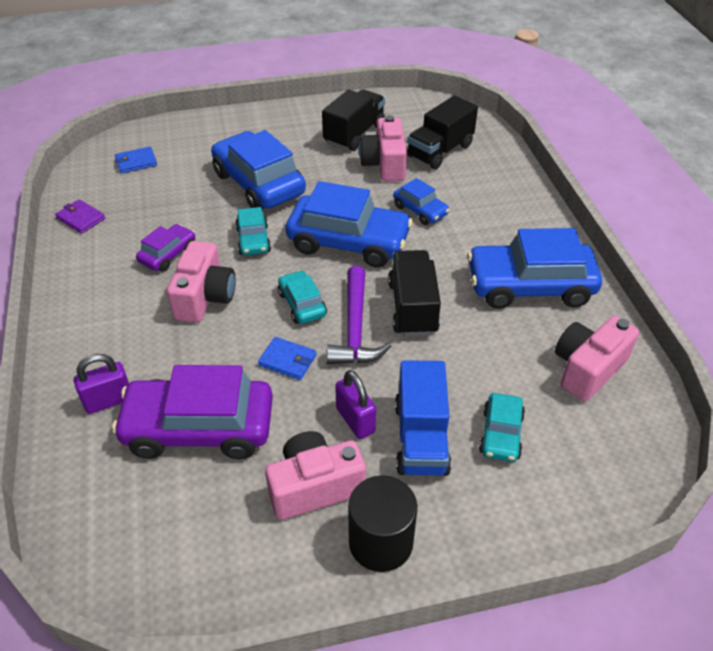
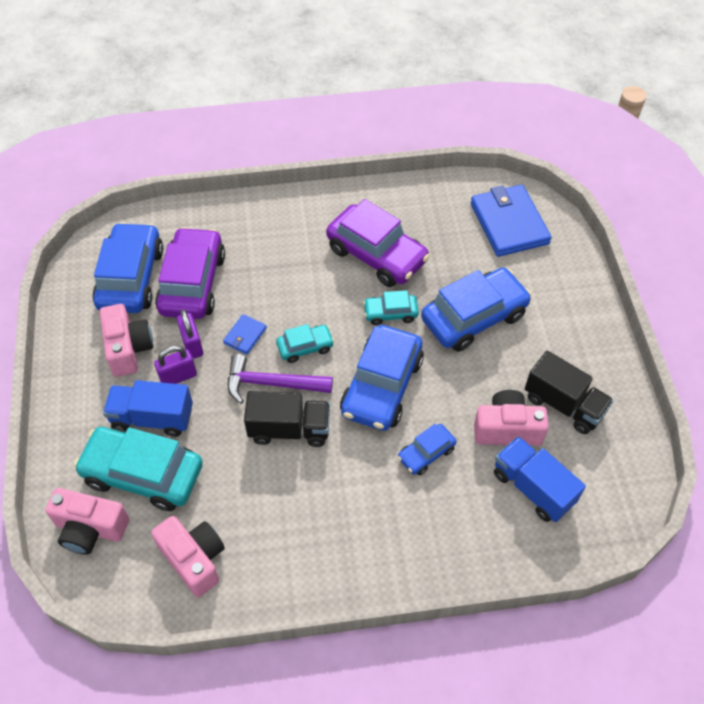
camera: 95 degrees right, 10 degrees up
(81, 218) = (427, 194): purple wallet -> none
(109, 401) = (227, 232): purple padlock -> purple padlock (192, 344)
(136, 162) = (509, 223): blue wallet -> blue wallet, size x2.16
(168, 254) = (376, 255): purple car -> purple car, size x1.98
(205, 297) = (322, 281): pink camera -> pink camera (90, 529)
(380, 542) = (77, 384): black cylinder -> none
(440, 151) = (533, 488): black truck -> blue truck
(501, 434) = (143, 474): turquoise car -> turquoise car, size x1.98
(529, 286) = (304, 534): blue car -> blue car (131, 278)

